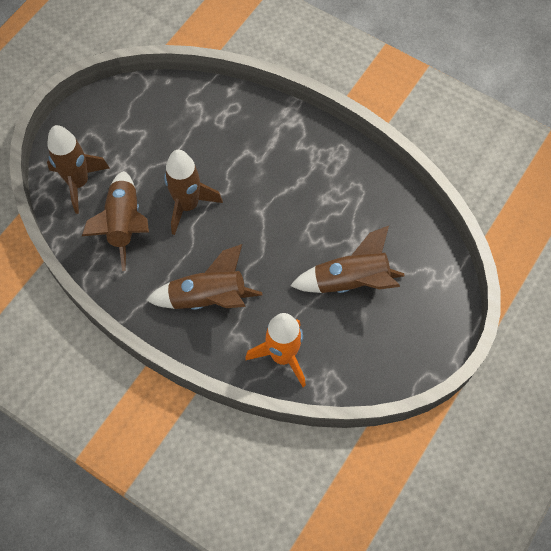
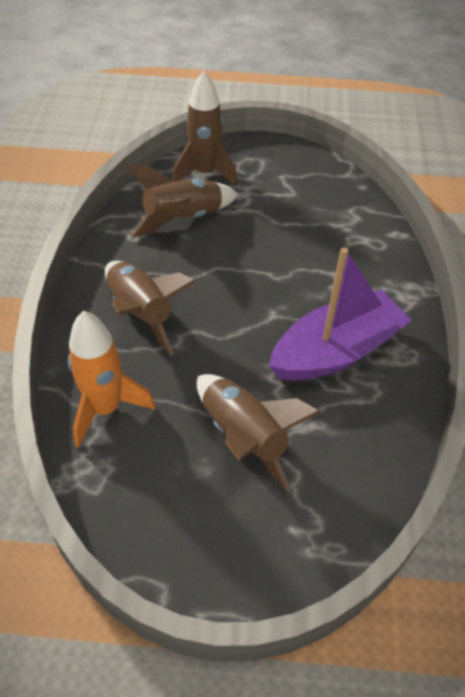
camera: 60 degrees right, 15 degrees down
(188, 205) = (237, 255): brown rocket -> none
(314, 190) = (336, 351): none -> purple boat

